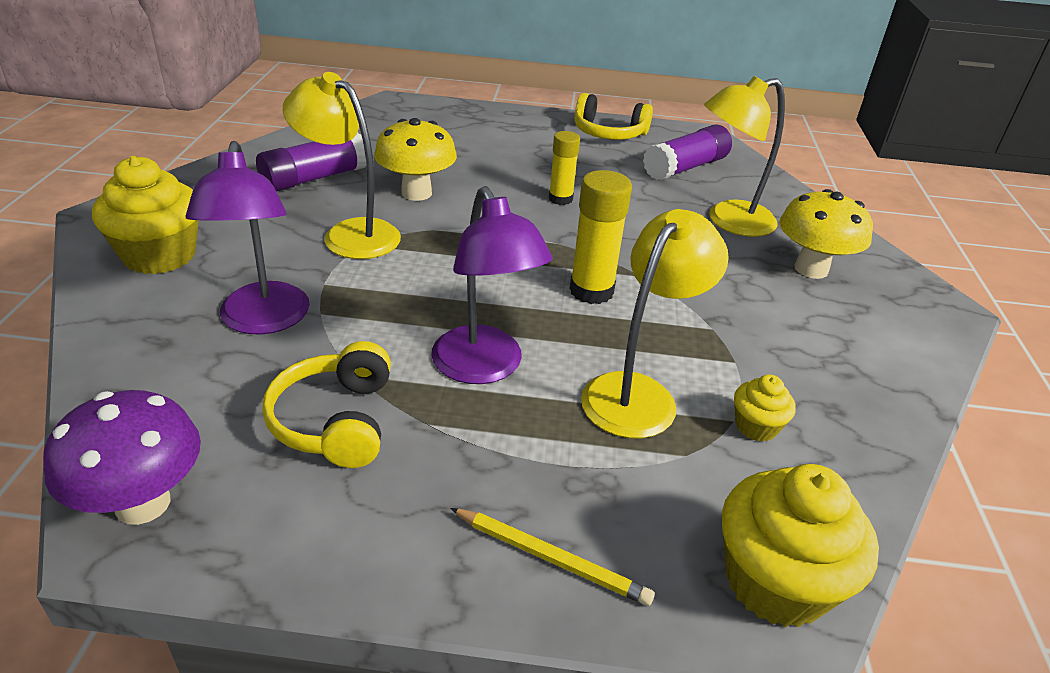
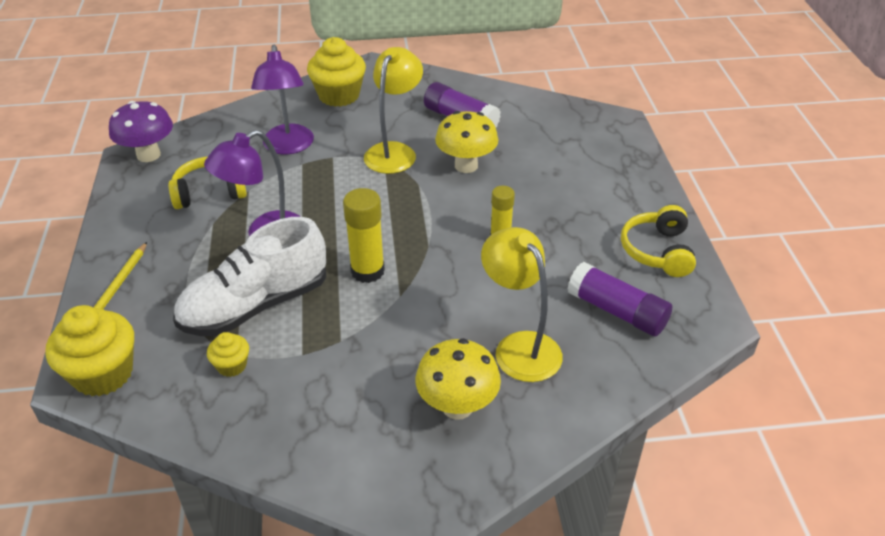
camera: 80 degrees right, 5 degrees up
(263, 321) = (288, 147): purple lamp -> purple lamp turned 75 degrees counterclockwise
(638, 393) = (255, 305): yellow lamp -> white shoe

